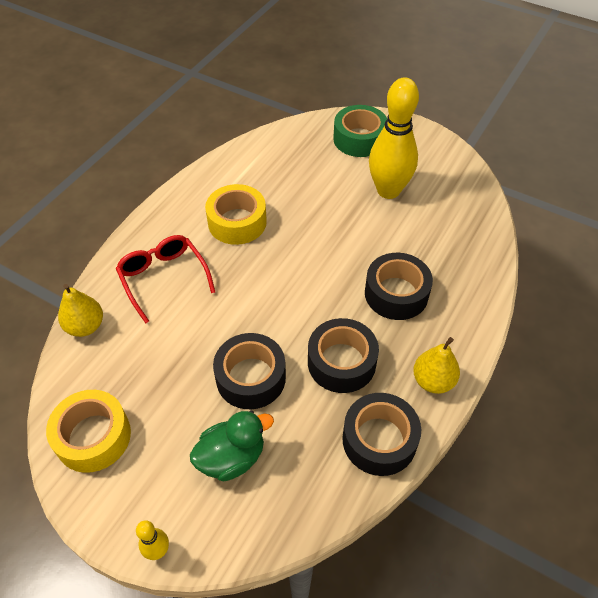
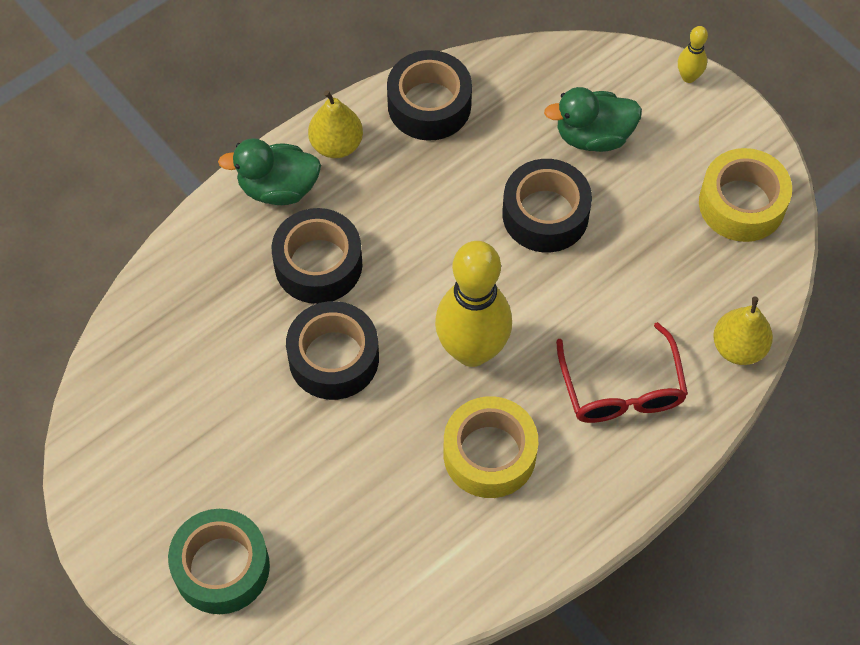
camera: 160 degrees left, 10 degrees up
(341, 362) = (431, 198): black tape -> black tape (333, 358)
(388, 190) = (234, 438): yellow bowling pin -> yellow bowling pin (472, 350)
(455, 335) = (278, 188): none -> green duck

